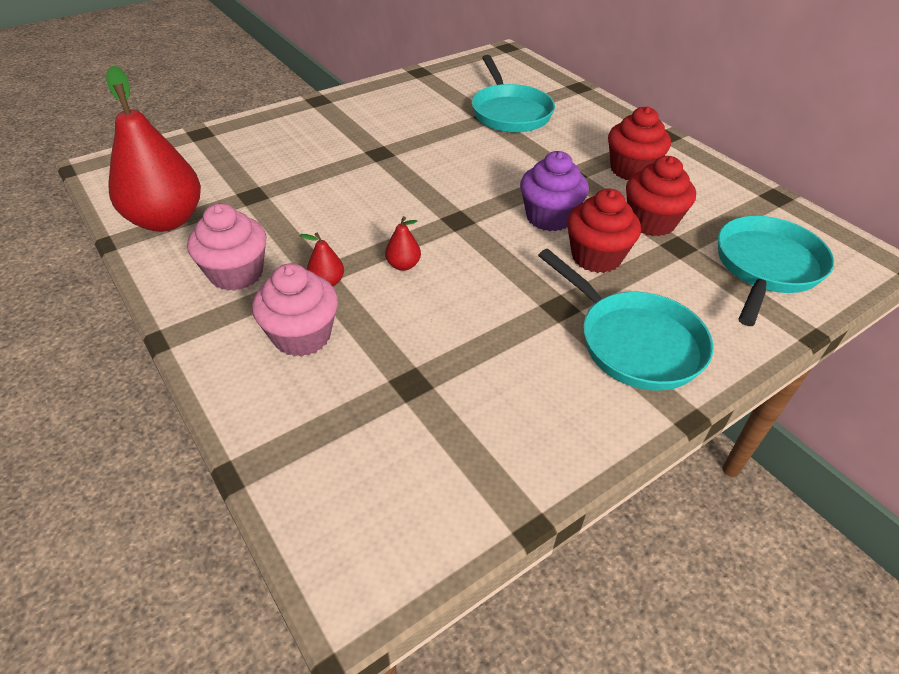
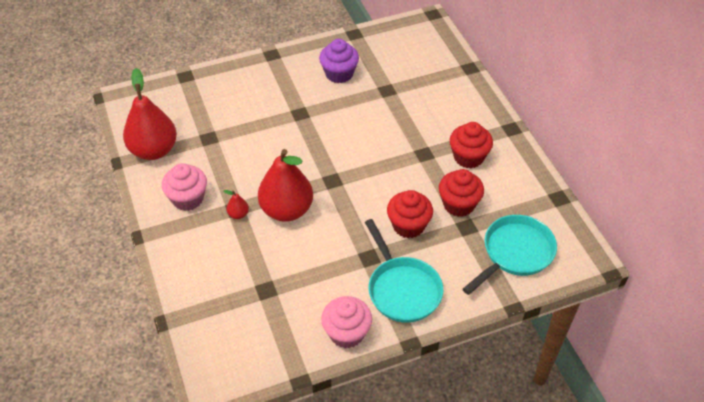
camera: 15 degrees right, 5 degrees up
(302, 336) = (215, 248): pink cupcake -> pink cupcake (346, 333)
(403, 265) = (286, 210): red pear -> red pear, size x2.48
(509, 112) = (405, 87): turquoise pan -> none
(549, 217) = (392, 189): purple cupcake -> purple cupcake (339, 74)

